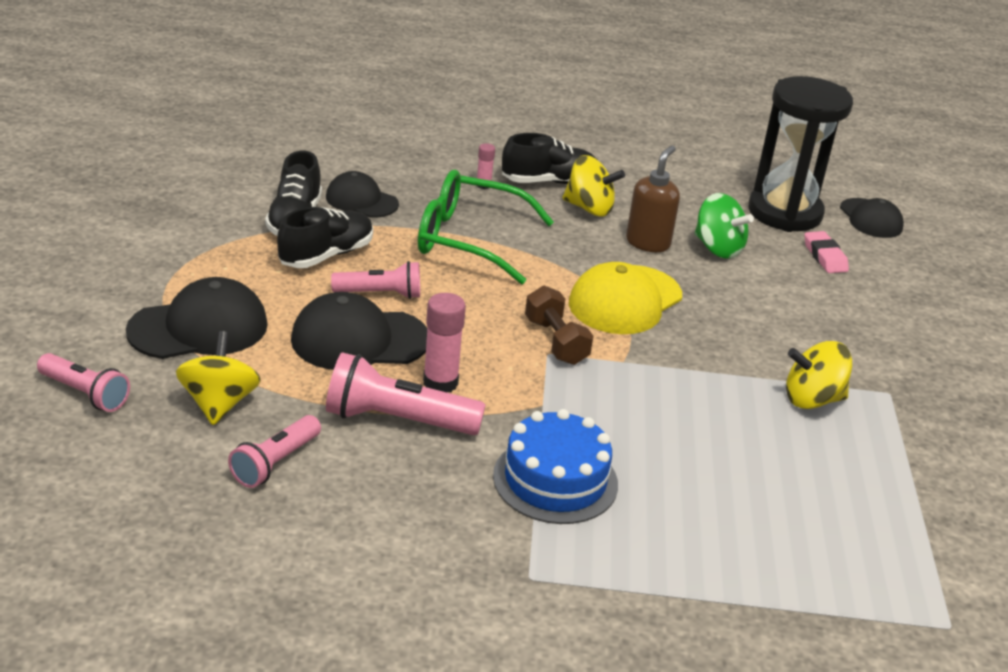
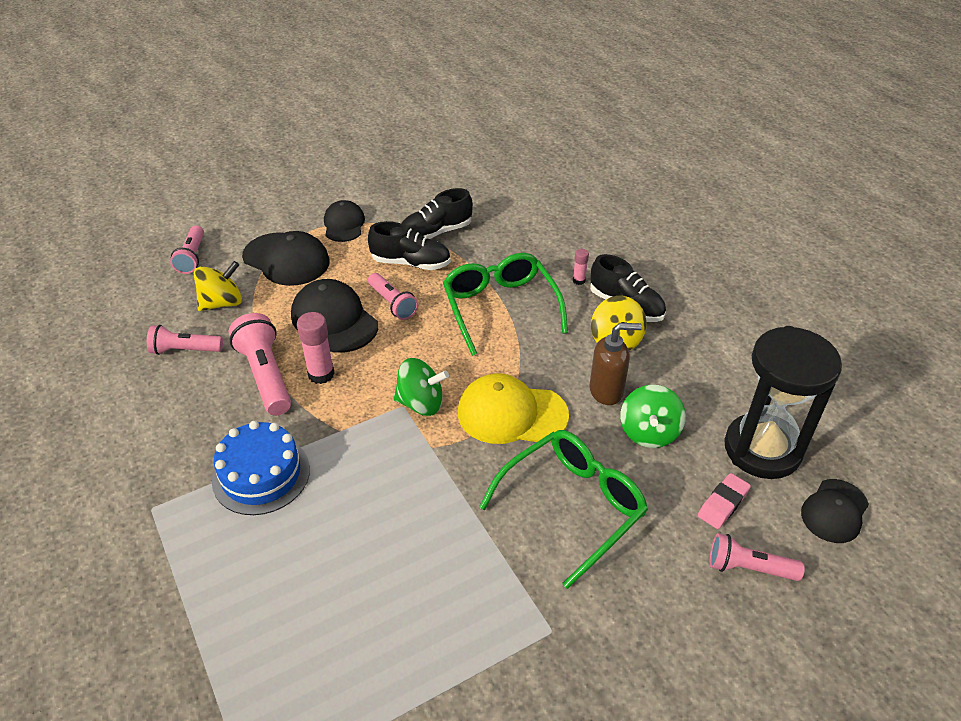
camera: 60 degrees right, 10 degrees up
(361, 200) = (490, 244): black cap -> black cap (344, 224)
(556, 341) = (421, 403): brown dumbbell -> green spinning top
(767, 322) = (572, 506): none -> green glasses
(812, 399) = (489, 579): yellow spinning top -> none
(895, 278) = (748, 568): none -> pink flashlight

